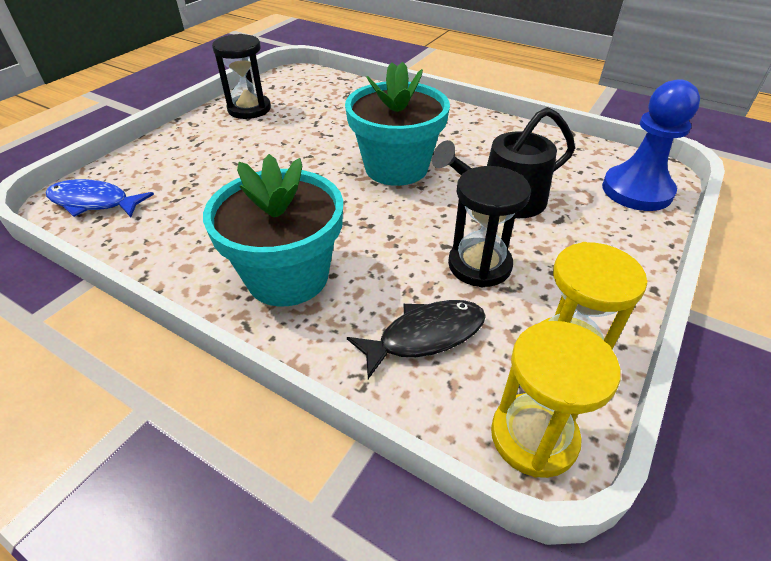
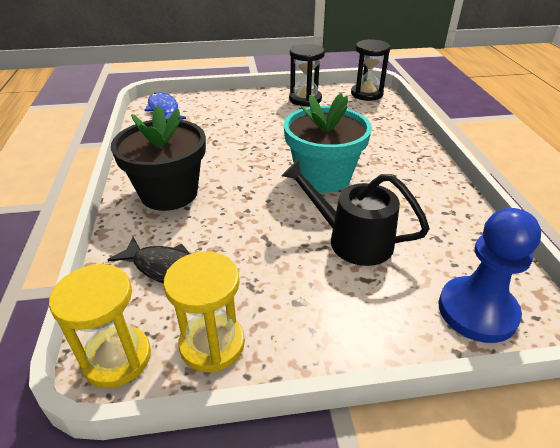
camera: 50 degrees right, 5 degrees down
(288, 276) = (169, 193): turquoise flower pot -> black flower pot
(479, 265) = (261, 261): black hourglass -> black hourglass (366, 94)

